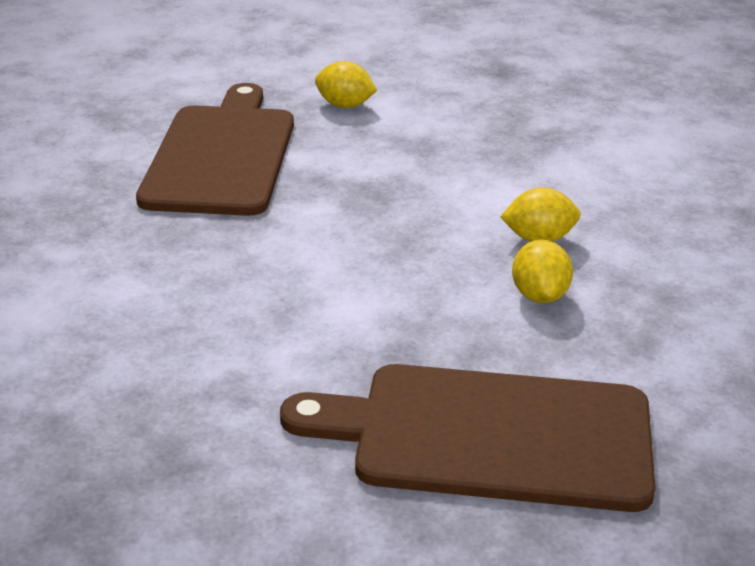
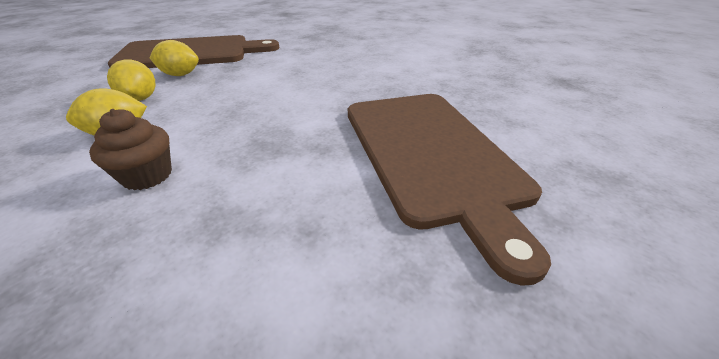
camera: 160 degrees right, 5 degrees up
(345, 105) = (357, 290): yellow lemon -> yellow lemon (180, 75)
(486, 187) = (147, 176): none -> brown cupcake

